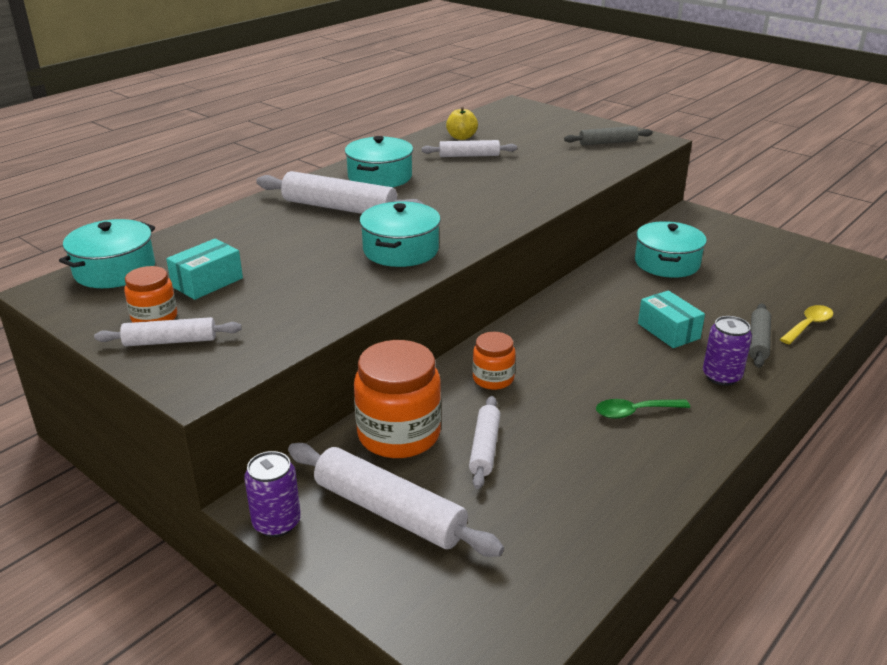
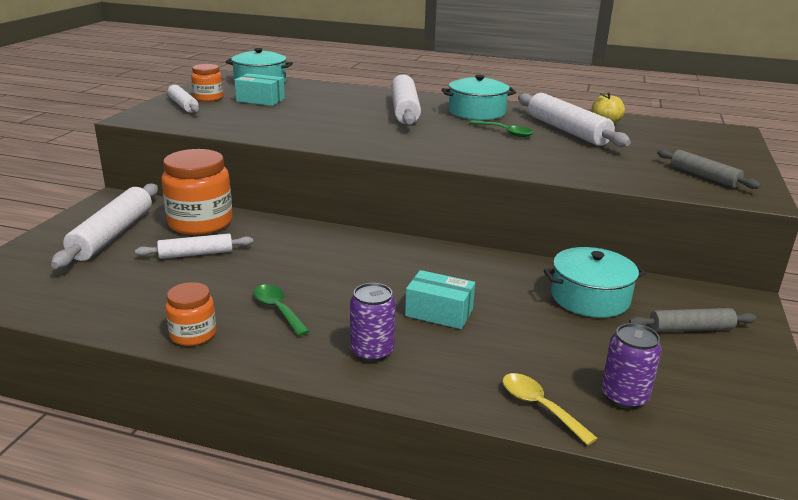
camera: 65 degrees right, 5 degrees down
(276, 523) = (95, 206): purple can -> purple can (624, 396)
(401, 250) = (353, 134): turquoise pot -> none
(453, 180) = (505, 132): none -> green spoon
(469, 156) = (567, 131): white rolling pin -> white rolling pin, size x1.70
(493, 379) = (292, 243): orange jar -> orange jar (193, 334)
(668, 331) = (439, 312): turquoise box -> turquoise box turned 75 degrees clockwise
(758, 342) = (465, 370): grey rolling pin -> grey rolling pin (690, 328)
(808, 325) = (539, 407): yellow spoon -> yellow spoon turned 150 degrees counterclockwise

